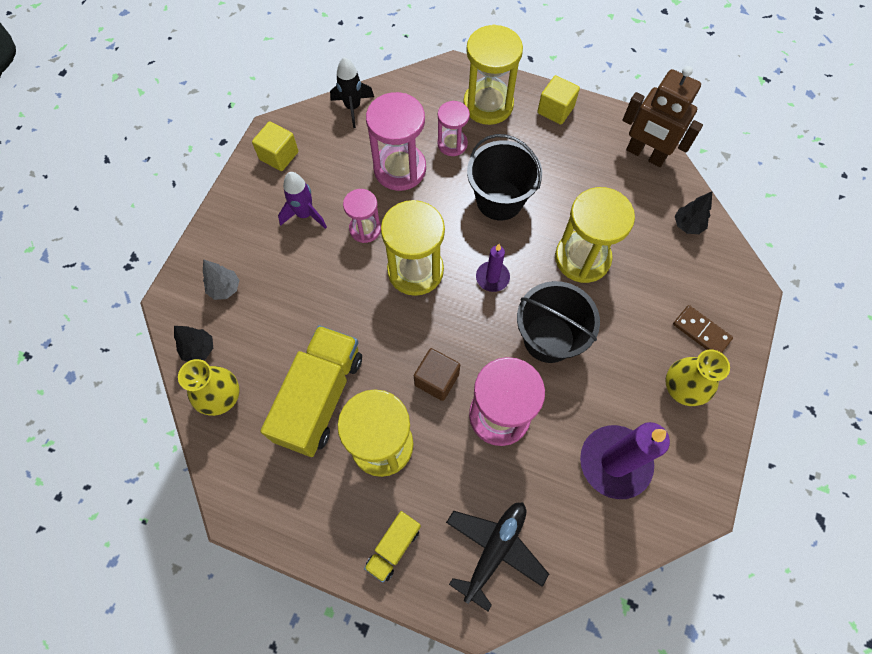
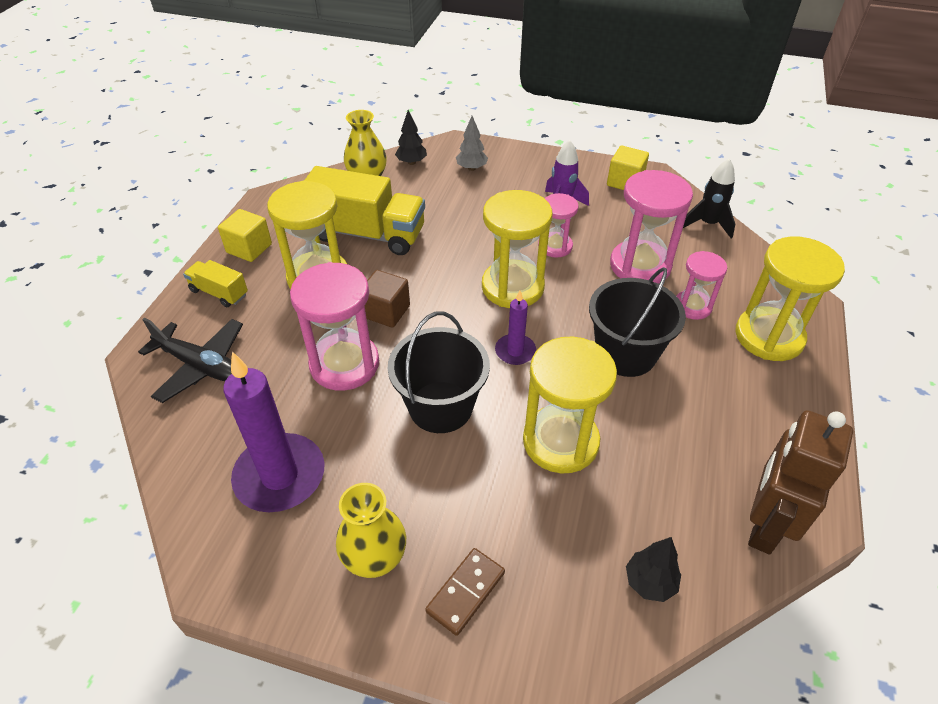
camera: 85 degrees right, 20 degrees down
(555, 110) = (796, 408): yellow cube -> yellow cube (249, 248)

